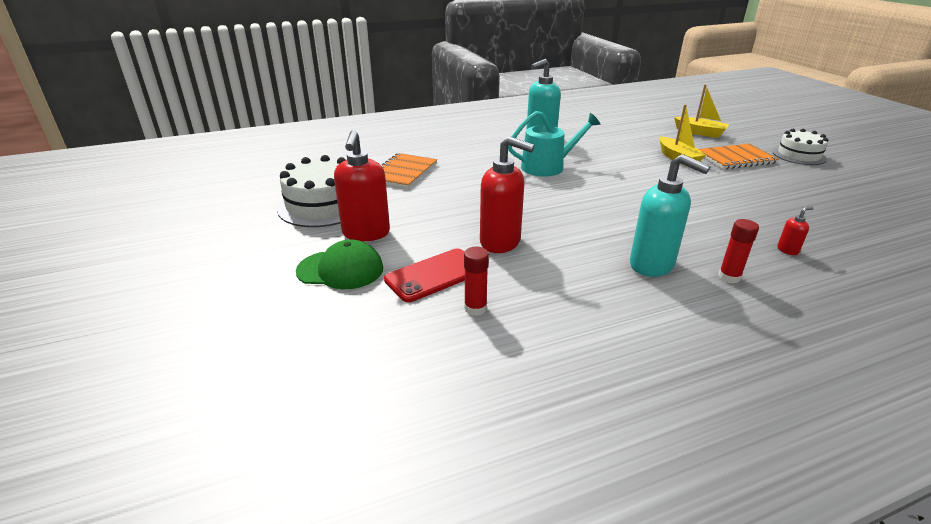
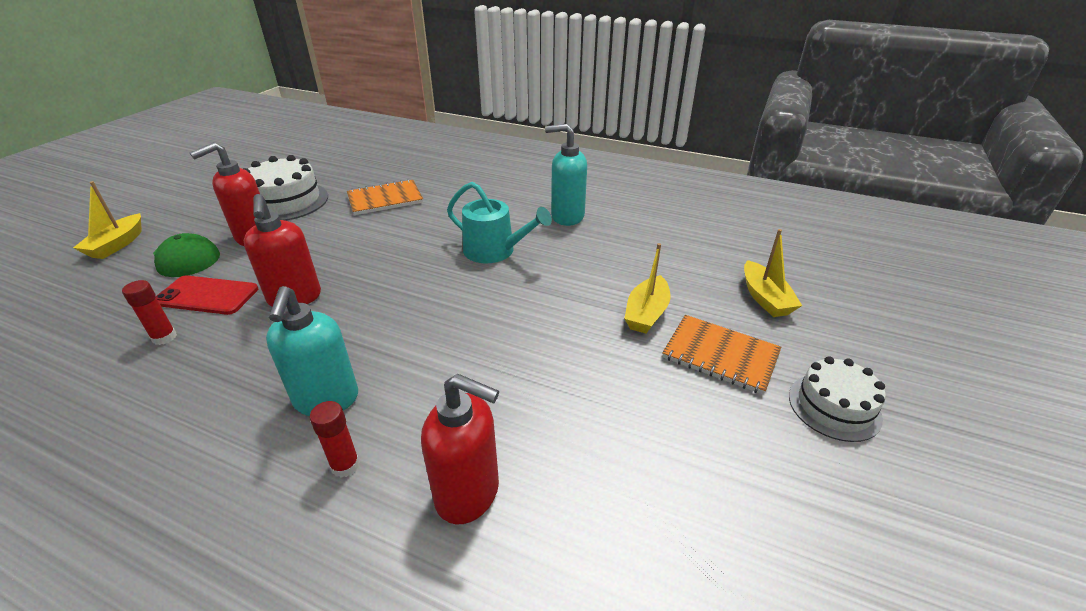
camera: 45 degrees right, 5 degrees up
(238, 299) = (117, 244): none -> yellow boat
(787, 250) = (468, 493): red soap dispenser -> red soap dispenser, size x2.34

